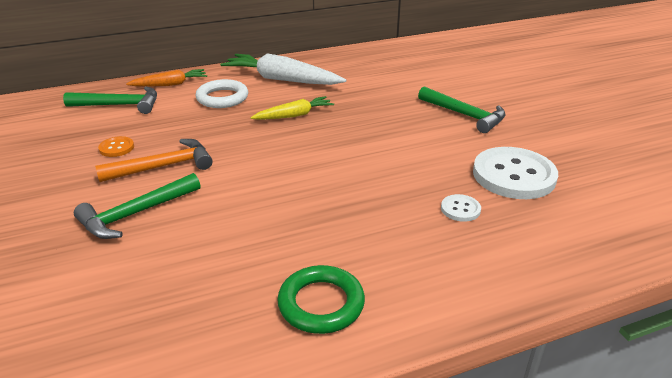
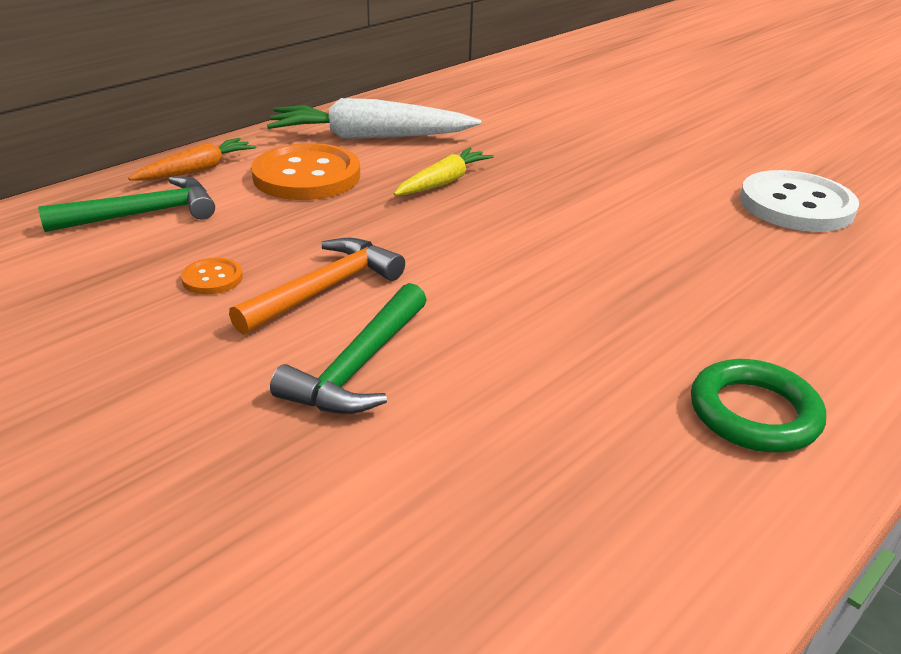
camera: 25 degrees left, 0 degrees up
(222, 98) = (307, 176): white ring -> orange button
(460, 209) = (783, 257): white button -> none
(465, 115) = (663, 145): green hammer -> none

